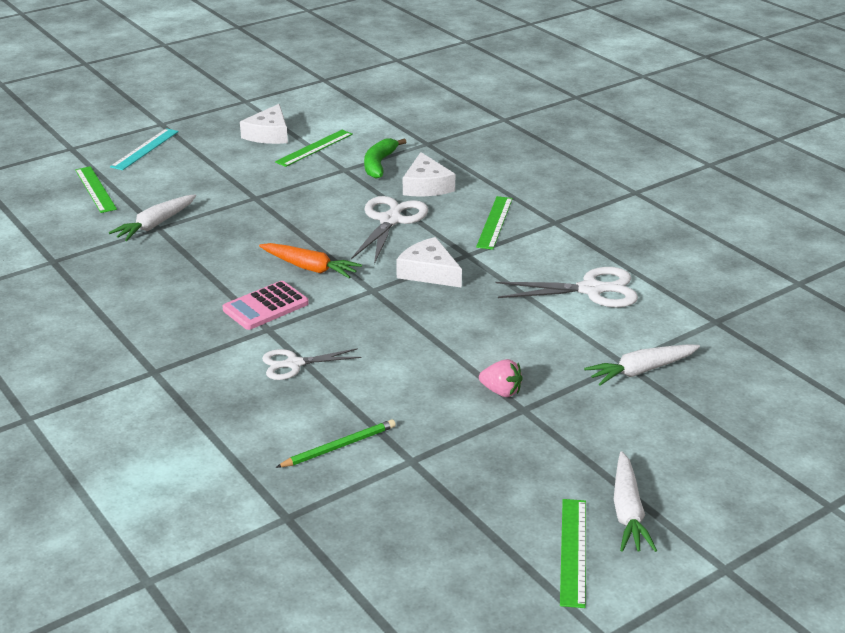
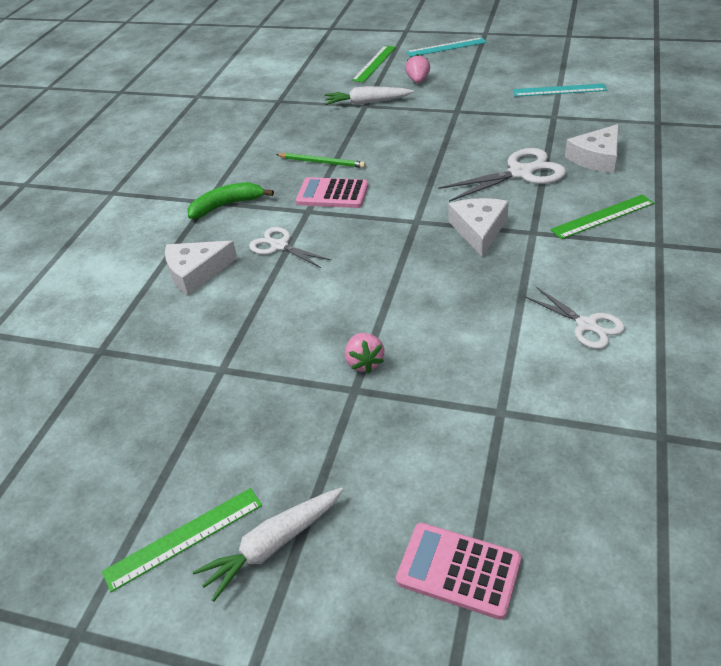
camera: 55 degrees right, 10 degrees up
(171, 187) = (418, 80): none -> pink strawberry
(269, 134) = (543, 67): white cheese -> white cheese (196, 272)
(309, 268) = (404, 181): orange carrot -> none
(314, 148) = (559, 90): green ruler -> turquoise ruler
(339, 446) = (203, 324): green pencil -> green pencil (322, 162)
(379, 164) = (587, 123): green banana -> green banana (226, 205)
(591, 290) = (586, 325): white scissors -> white scissors, size x0.64
(641, 371) = (503, 430): white carrot -> none
(731, 446) = (458, 570): none -> pink calculator

